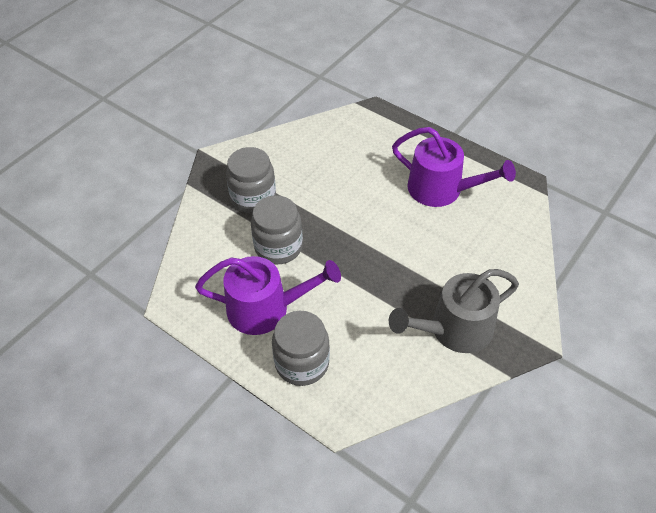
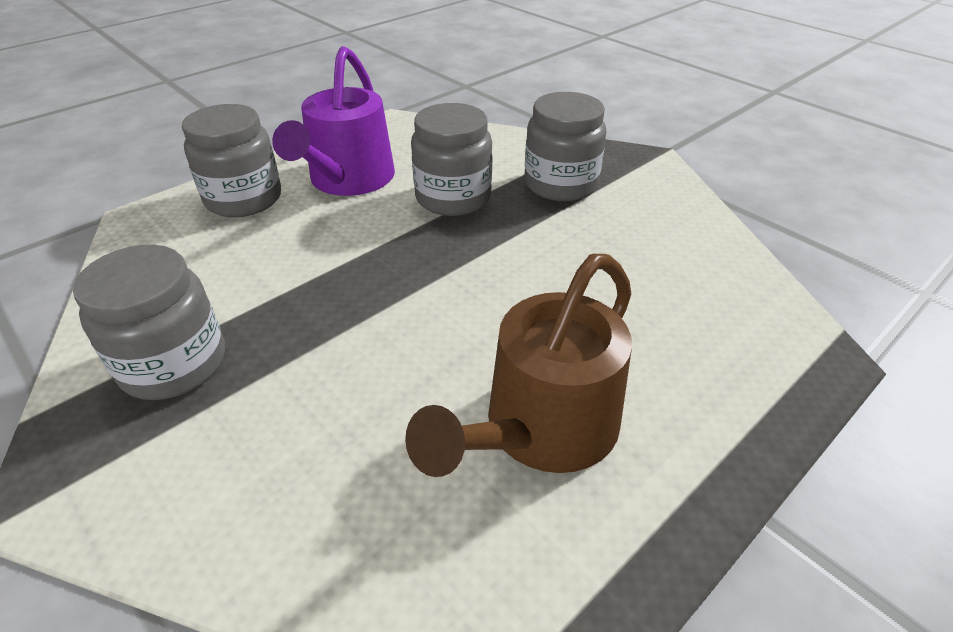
camera: 100 degrees right, 10 degrees down
(441, 189) = (542, 428): purple watering can -> brown watering can
(454, 329) = (174, 364): grey watering can -> grey jar

